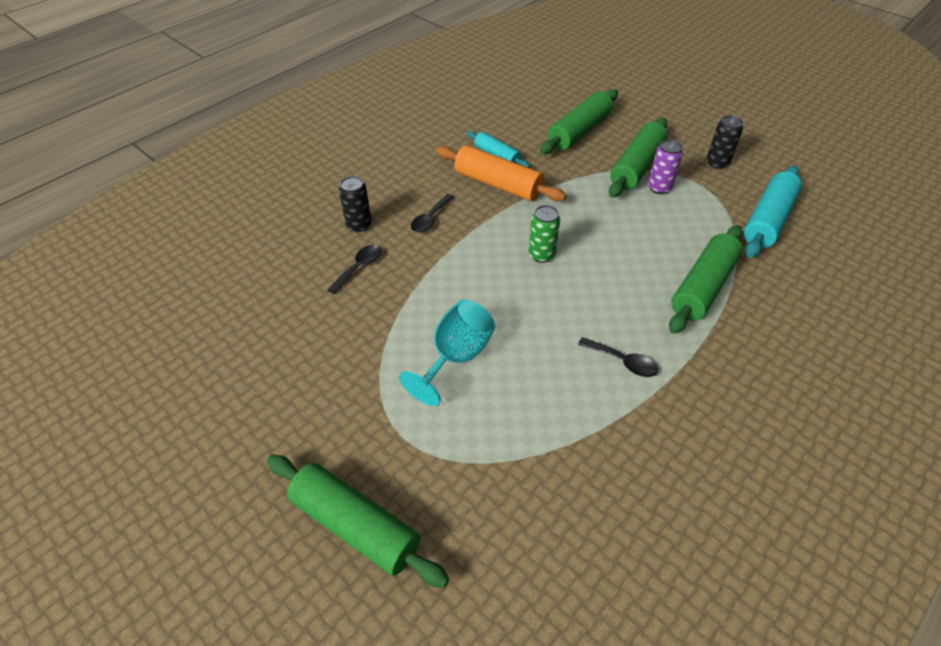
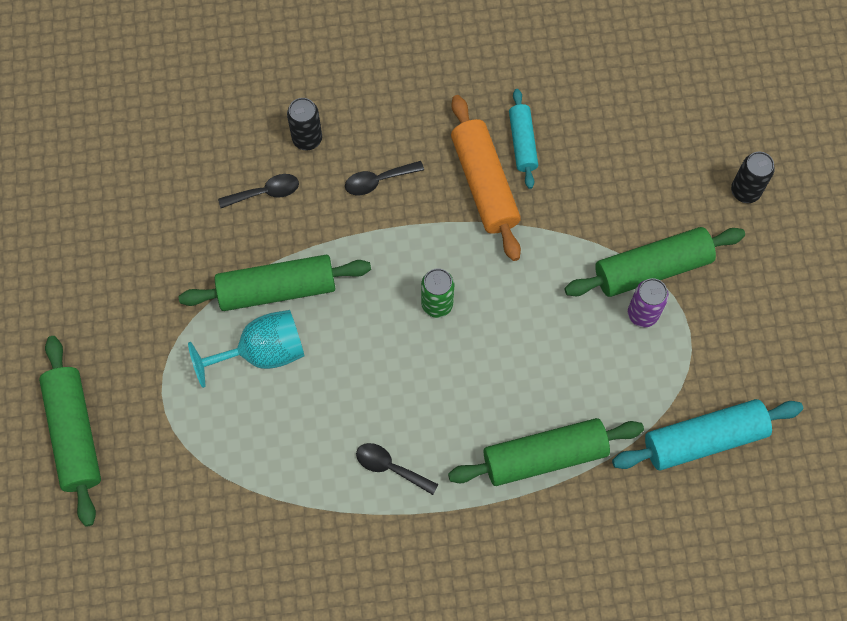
camera: 40 degrees right, 20 degrees up
(579, 131) = (647, 171): green rolling pin -> green rolling pin (277, 289)
(623, 362) = (390, 467): black spoon -> black spoon turned 135 degrees clockwise
(717, 163) = (746, 330): black can -> black can (745, 191)

